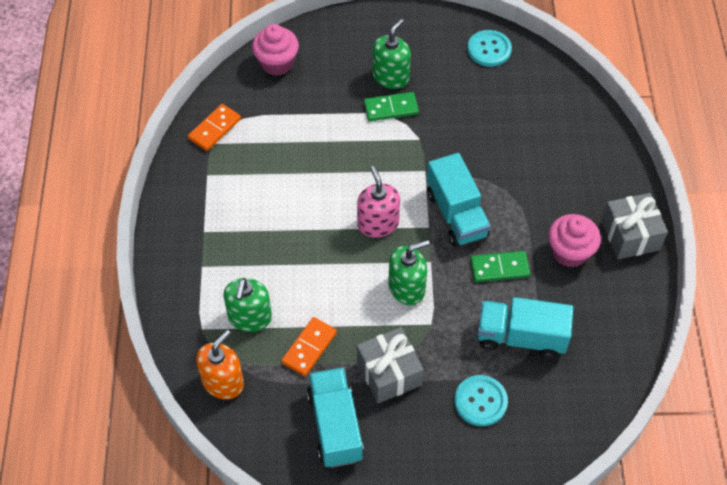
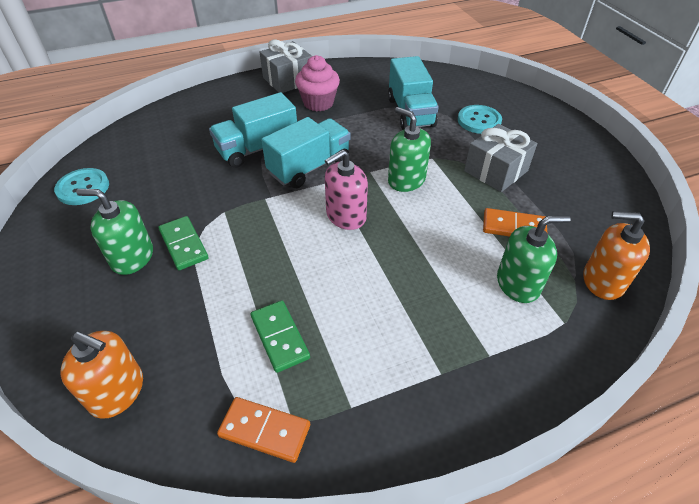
camera: 110 degrees left, 10 degrees down
(277, 63) = (117, 391): pink cupcake -> orange soap dispenser
(335, 426) = (569, 189): turquoise truck -> turquoise truck (257, 149)
(499, 268) = (353, 133): green domino -> green domino (280, 337)

